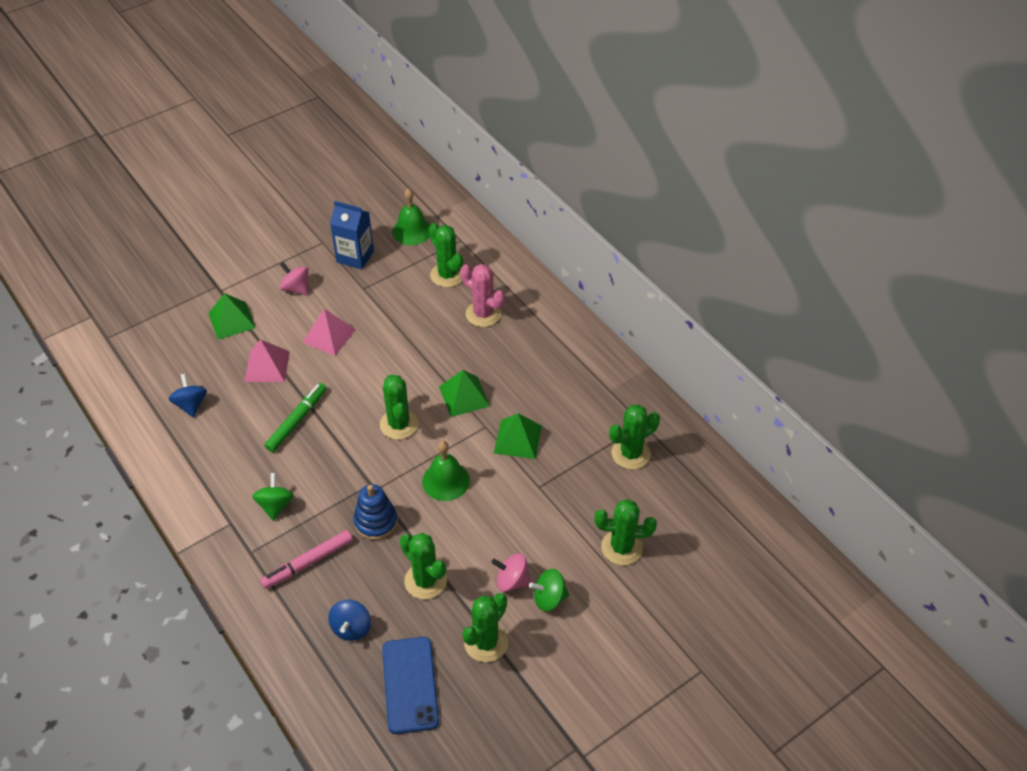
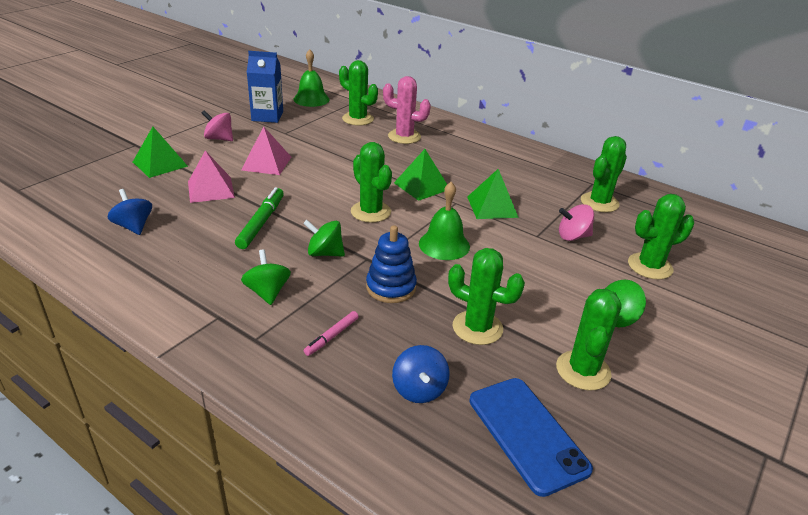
camera: 20 degrees left, 15 degrees down
(308, 563) = (332, 336): pink marker -> pink marker, size x0.59
(337, 470) = (325, 253): none -> green spinning top
(512, 581) = (568, 311): pink spinning top -> pink spinning top (573, 236)

